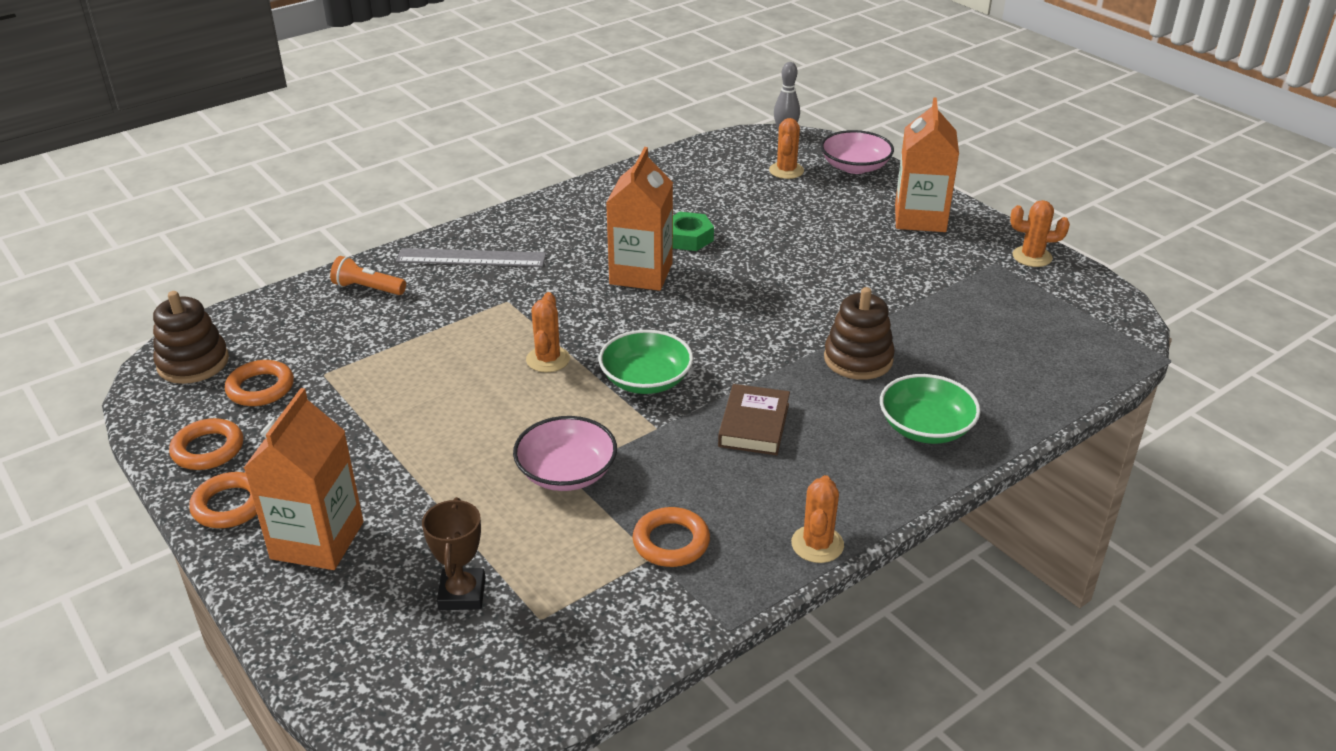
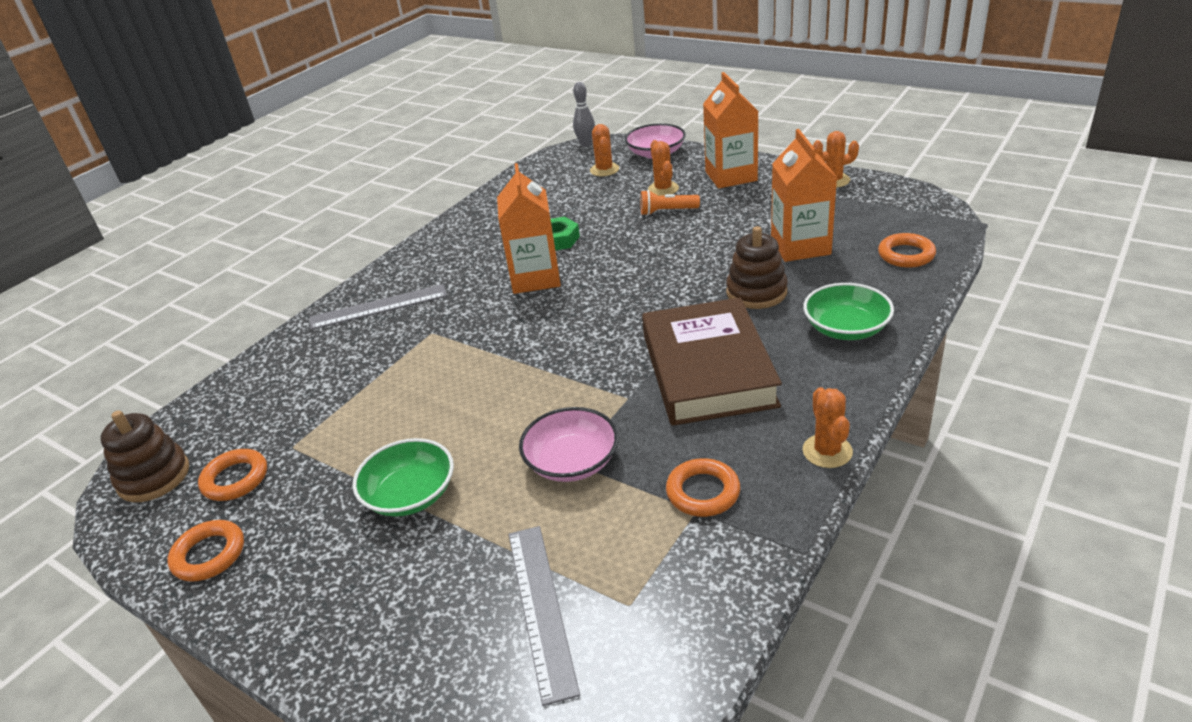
camera: 15 degrees left, 0 degrees up
(230, 505) = (259, 602): orange ring -> orange ring (906, 255)
(317, 540) = (368, 606): orange carton -> orange carton (800, 246)
(367, 288) = (295, 359): orange flashlight -> orange flashlight (667, 211)
(462, 594) = (541, 608): brown trophy -> grey ruler
(548, 359) = (497, 370): orange cactus -> orange cactus (663, 189)
(646, 380) = (593, 361): green bowl -> green bowl (410, 494)
(754, 425) = (708, 369): brown book -> brown book, size x1.97

